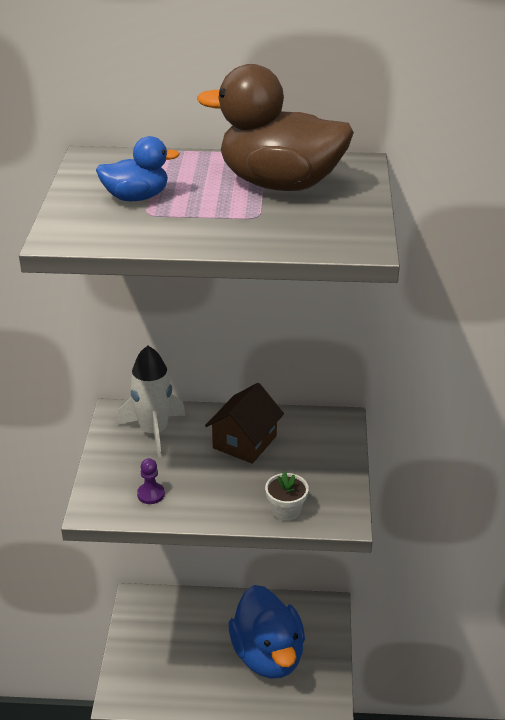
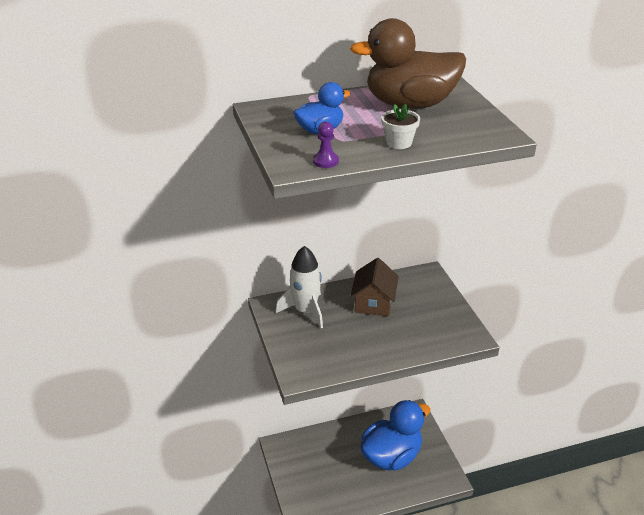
camera: 20 degrees left, 0 degrees up
(151, 494) = (333, 355): purple pawn -> purple pawn (325, 161)
(268, 655) = (391, 456): blue duck -> blue duck turned 90 degrees counterclockwise
(286, 510) = (432, 341): white flower pot -> white flower pot (399, 143)

